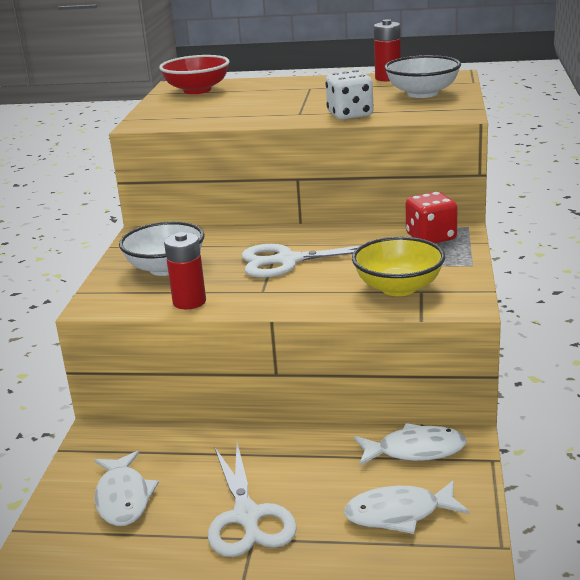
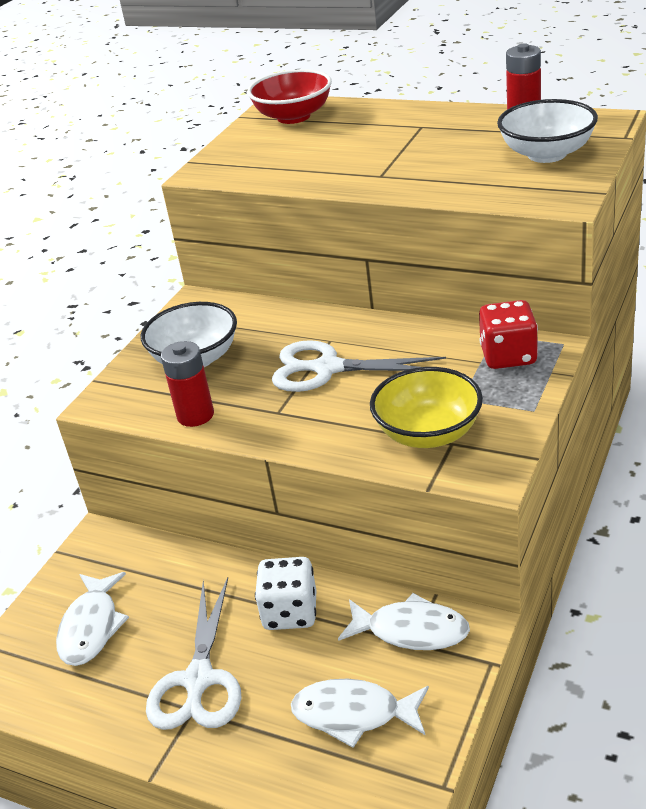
camera: 20 degrees right, 10 degrees up
(350, 115) = (436, 185): white dice -> white dice (290, 612)

